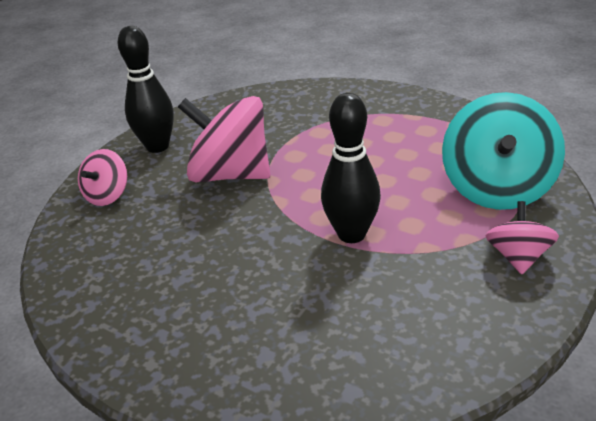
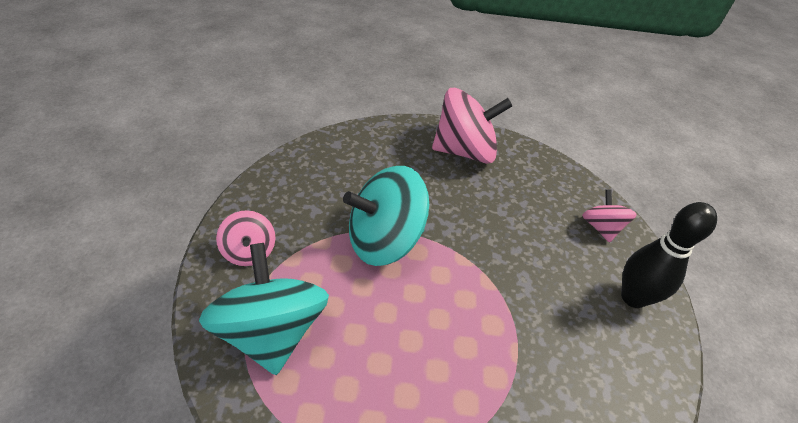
camera: 145 degrees right, 10 degrees up
(231, 174) = (529, 279): pink spinning top -> pink spinning top (464, 151)
(351, 234) = (384, 240): black bowling pin -> turquoise spinning top

